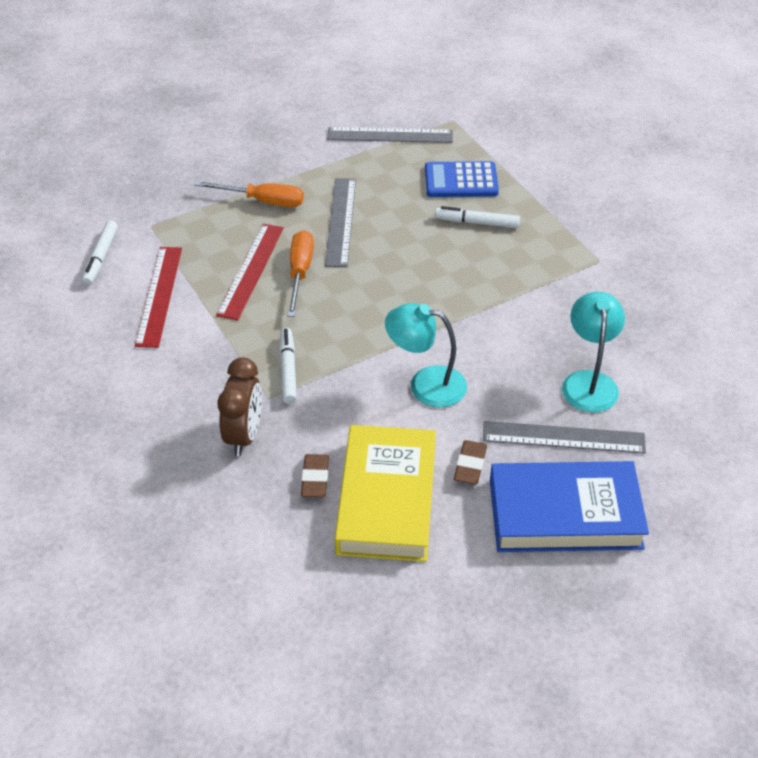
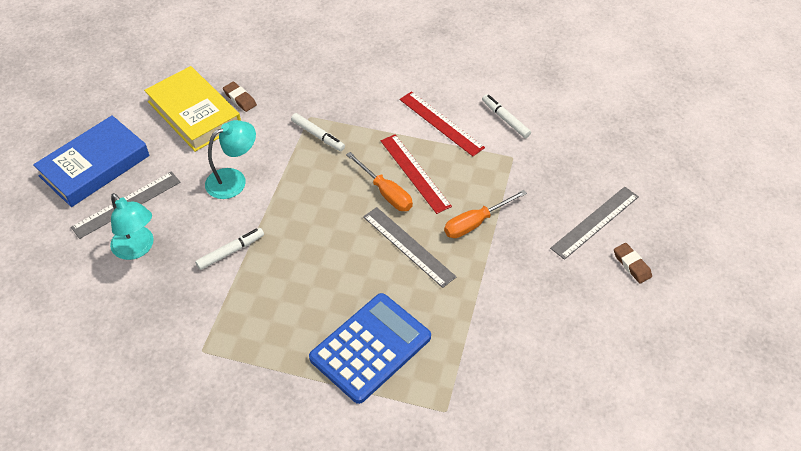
camera: 135 degrees right, 5 degrees up
(244, 435) = (298, 93): brown clock -> none
(390, 135) = (472, 351): grey ruler -> grey ruler (595, 222)
(461, 180) = (370, 348): blue calculator -> blue calculator, size x1.52
(470, 465) = (166, 155): brown eraser -> brown eraser (631, 265)
(477, 223) = (319, 317): white marker -> white marker (230, 252)

